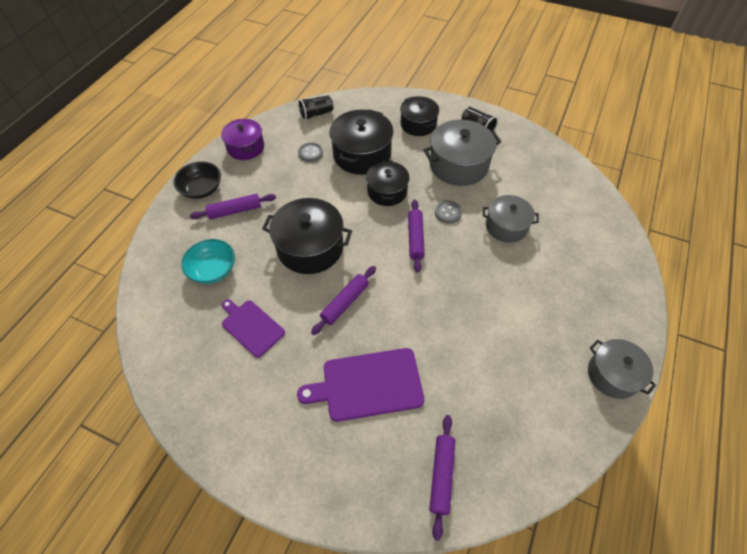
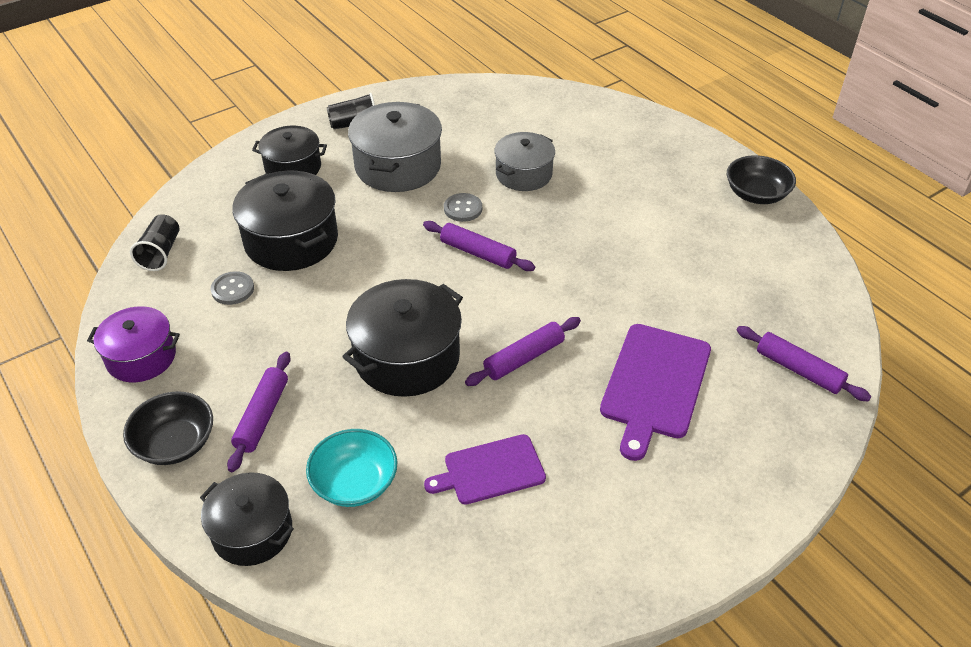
camera: 60 degrees left, 10 degrees down
(345, 303) = (524, 358): purple rolling pin -> purple rolling pin turned 75 degrees clockwise
(387, 191) = (380, 245): black pot -> black pot (252, 531)
(613, 374) = (756, 194): grey pot -> black bowl

